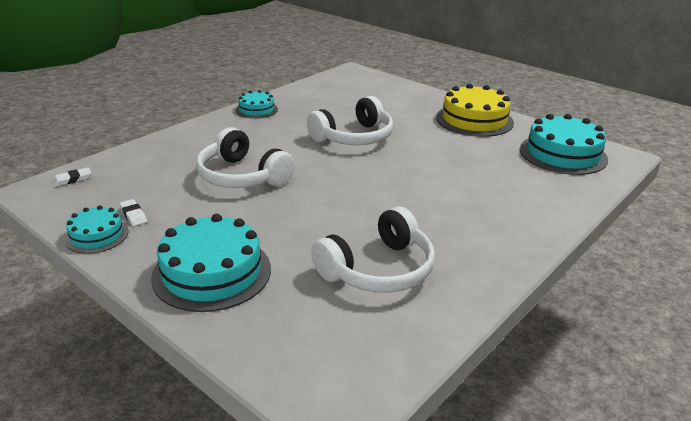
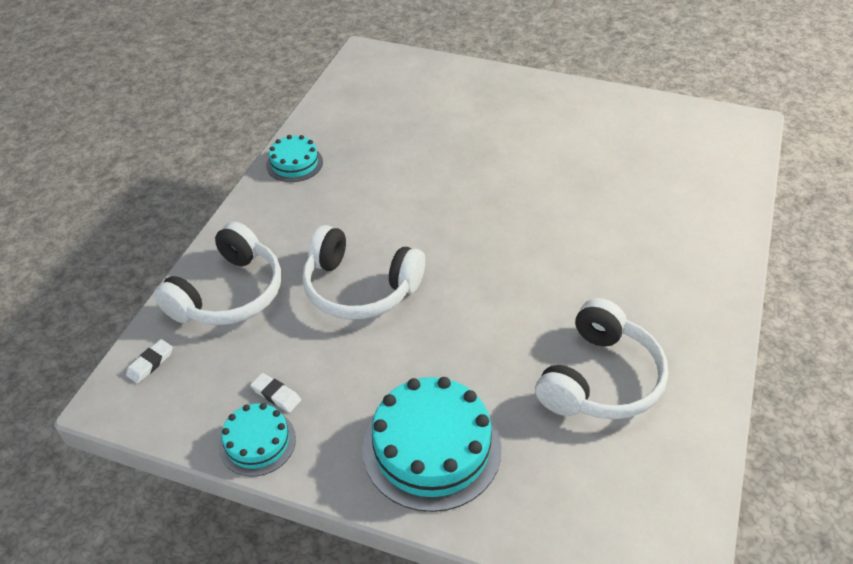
camera: 20 degrees left, 15 degrees up
(353, 137) = (446, 179): white headphones -> white headphones (228, 293)
(474, 120) = (564, 107): yellow cake -> none
(563, 154) = (686, 138): turquoise cake -> none

